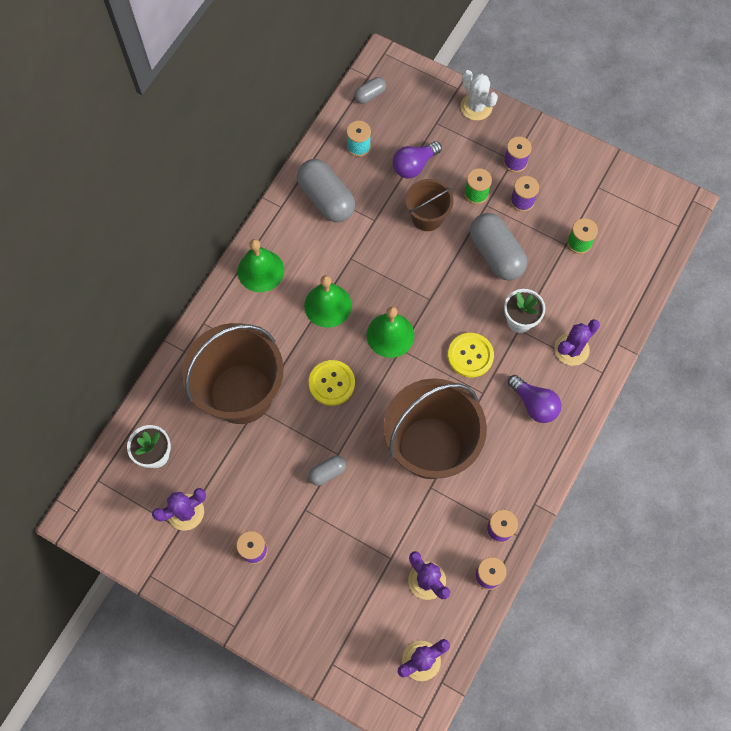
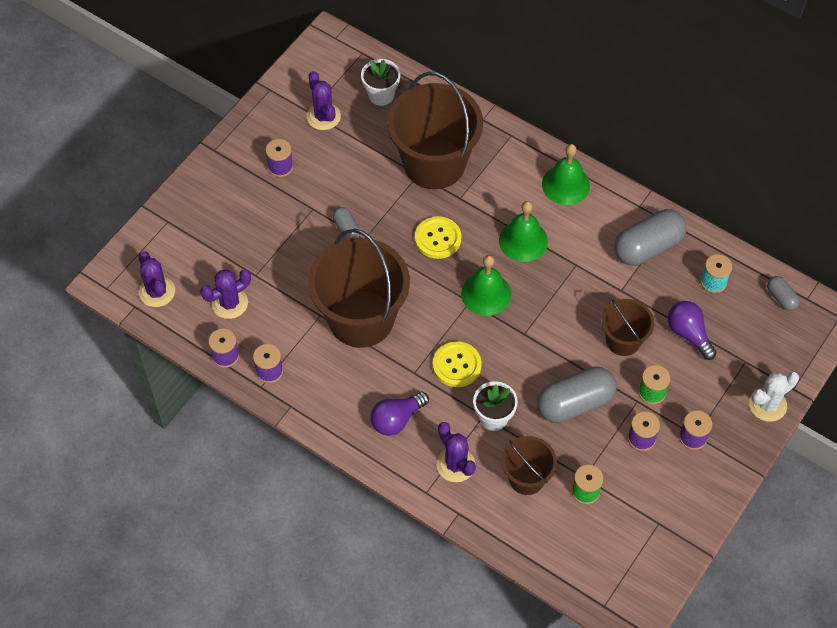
camera: 95 degrees right, 10 degrees down
(574, 290) = (526, 478): none -> brown bucket

